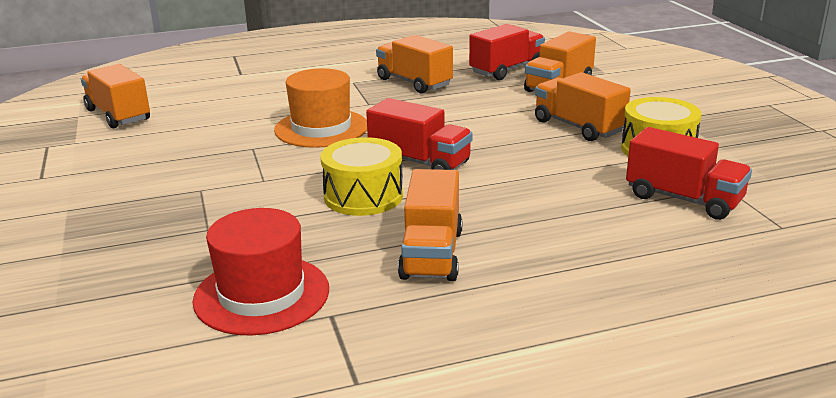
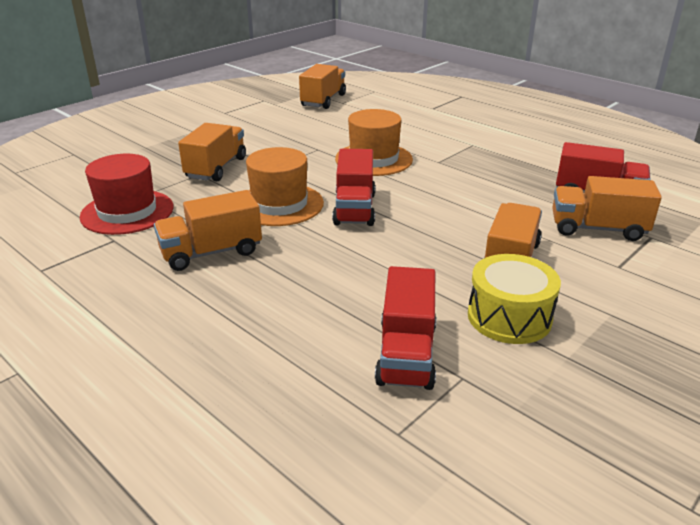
camera: 60 degrees right, 5 degrees up
(363, 196) = (279, 204): yellow drum -> orange hat
(414, 82) = (505, 165): orange truck -> orange truck (216, 168)

